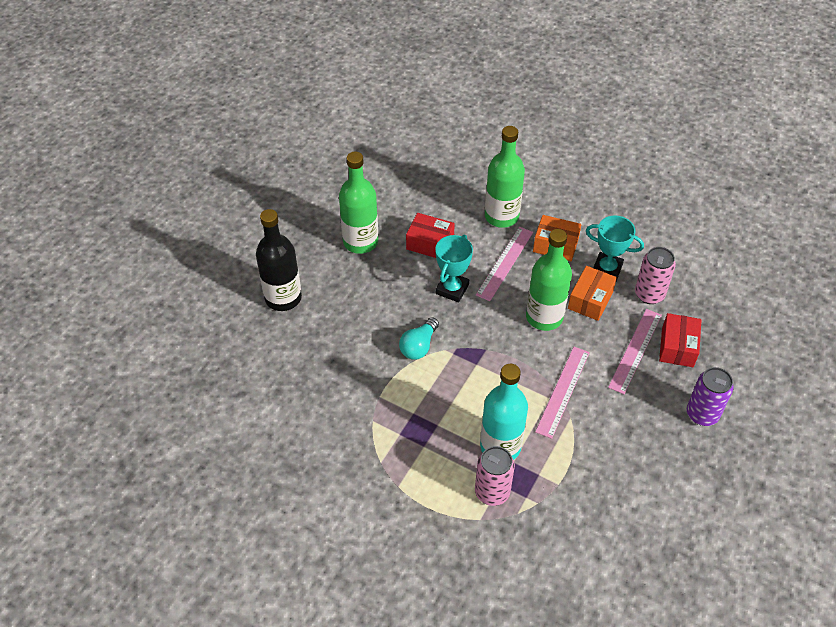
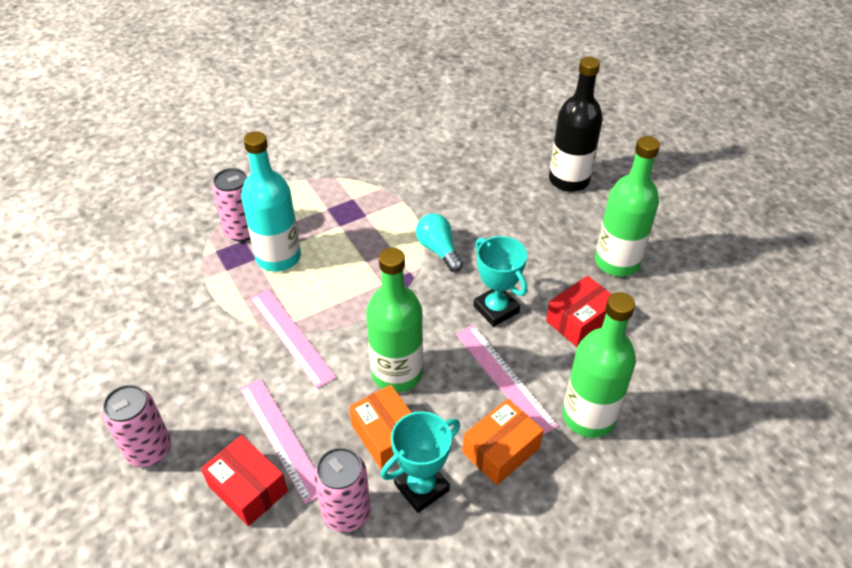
camera: 120 degrees right, 5 degrees down
(702, 414) = (149, 450): purple can -> pink can

